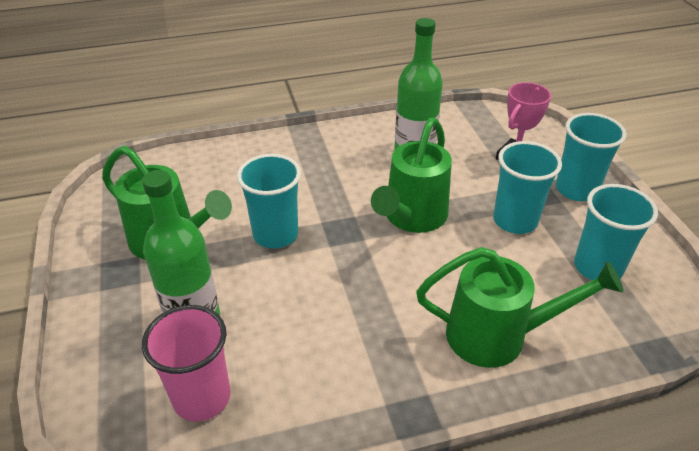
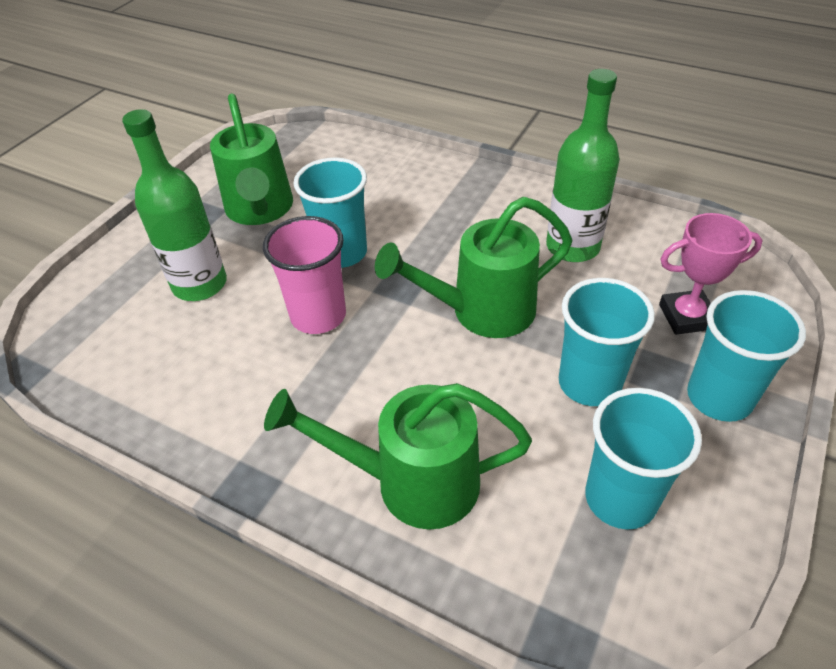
camera: 45 degrees right, 5 degrees up
(202, 397) = (133, 349): pink cup -> pink cup (318, 316)
(498, 336) = (411, 482): green watering can -> green watering can turned 135 degrees clockwise

